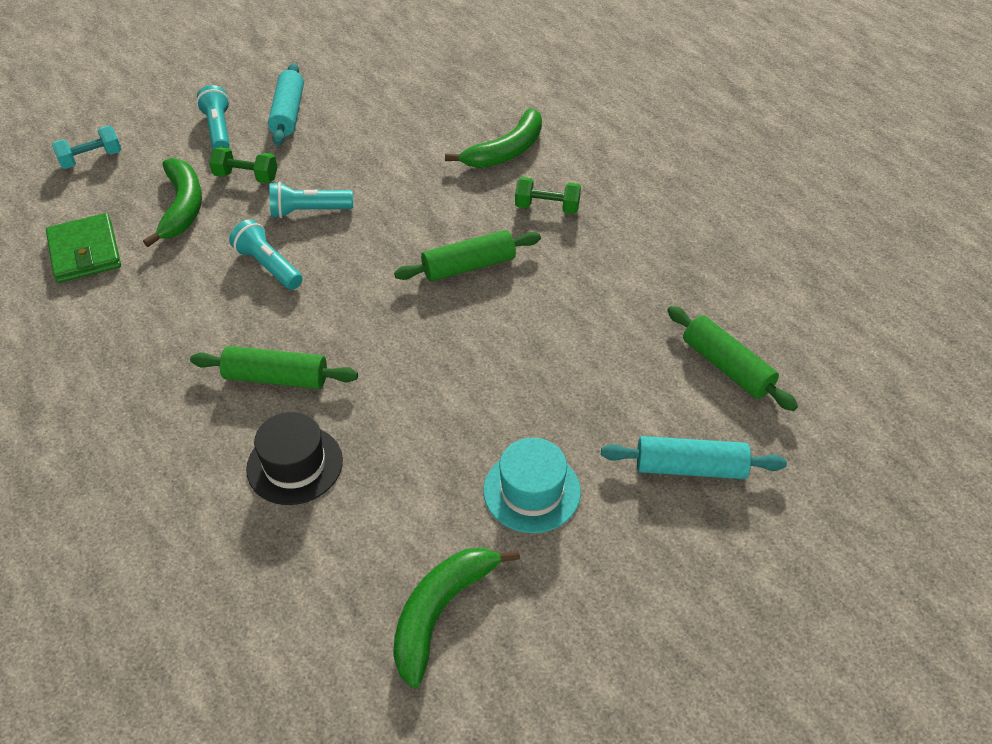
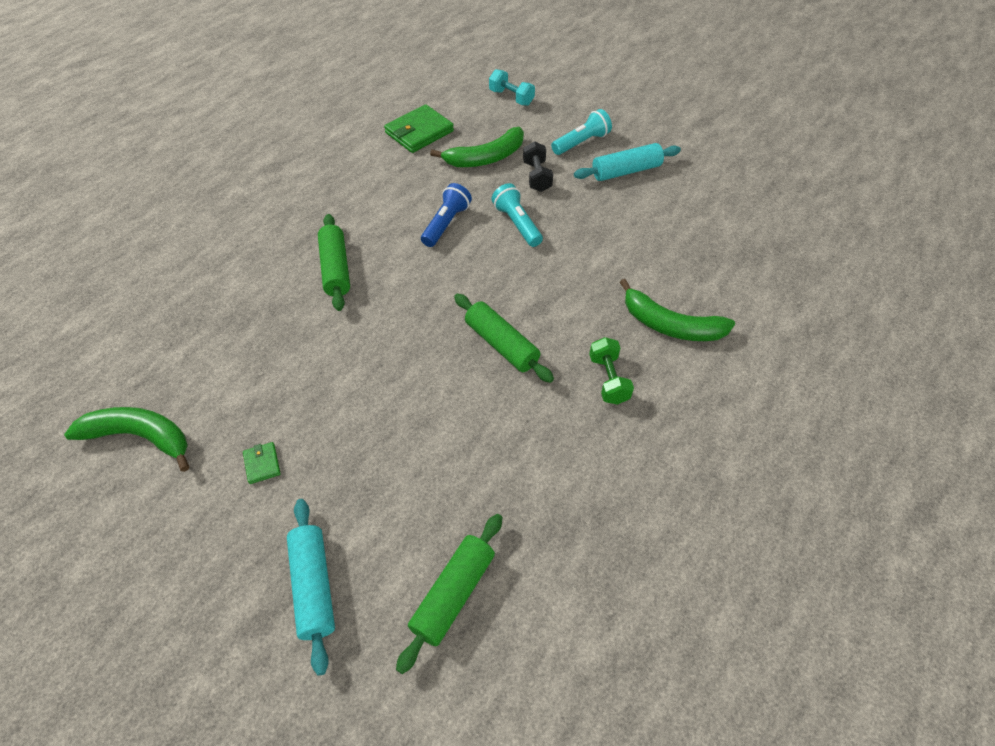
camera: 70 degrees right, 5 degrees up
(246, 177) = (537, 176): green dumbbell -> black dumbbell
(268, 266) = (446, 224): turquoise flashlight -> blue flashlight
(295, 464) = (258, 308): black hat -> none
(531, 491) = (262, 464): turquoise hat -> green wallet

